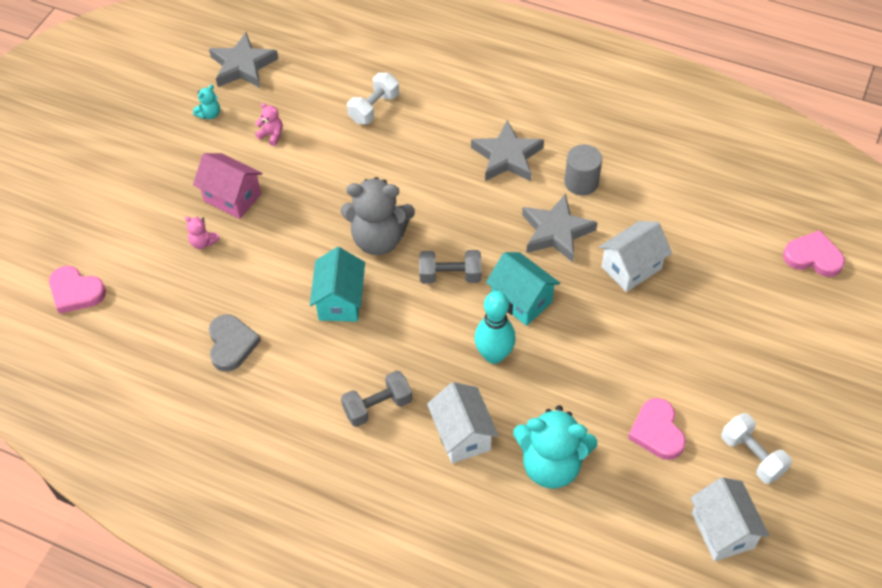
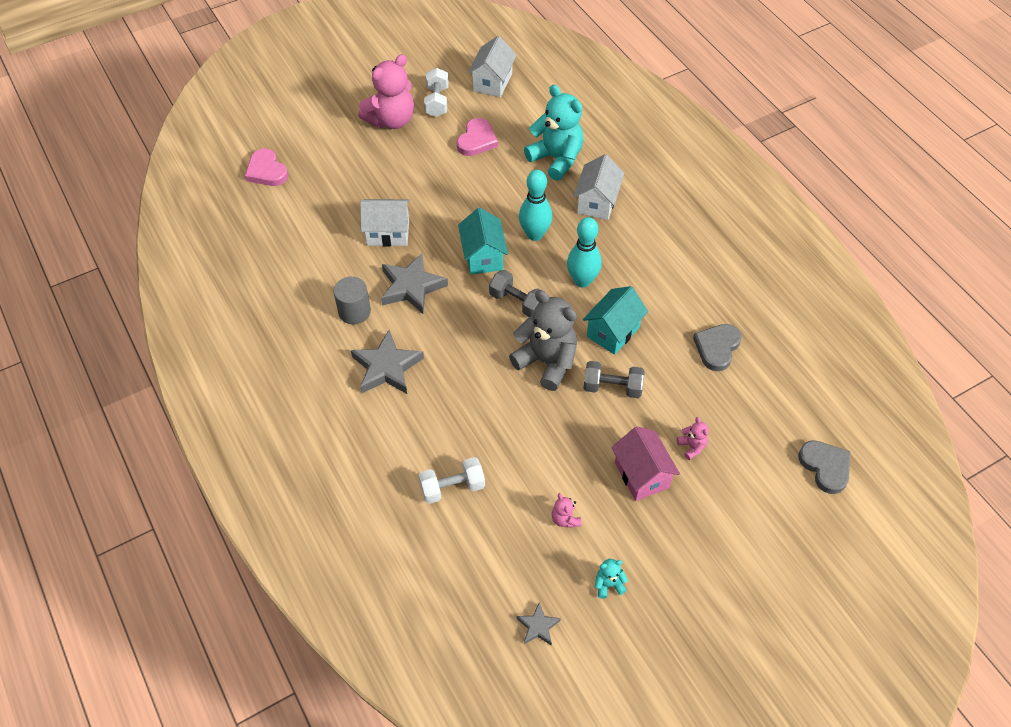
camera: 145 degrees left, 0 degrees up
(76, 292) = (825, 467): pink heart -> grey heart
(243, 66) = (538, 626): grey star -> grey star, size x0.52
(377, 406) = (639, 248): grey dumbbell -> grey dumbbell (612, 387)
(407, 334) = (582, 281): none -> turquoise bowling pin
(770, 396) = (391, 120): none -> pink teddy bear

